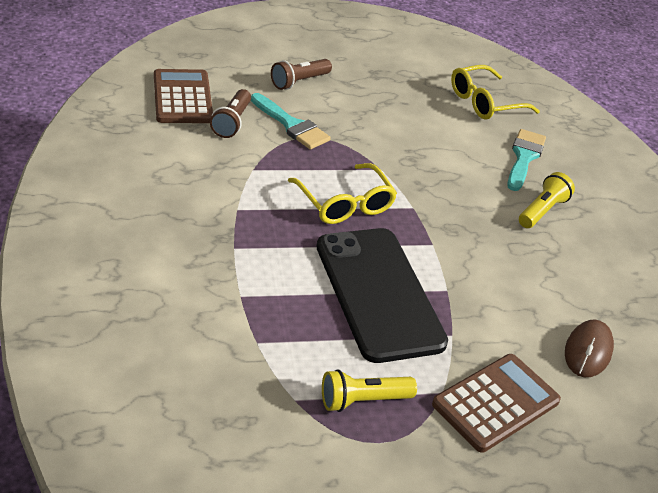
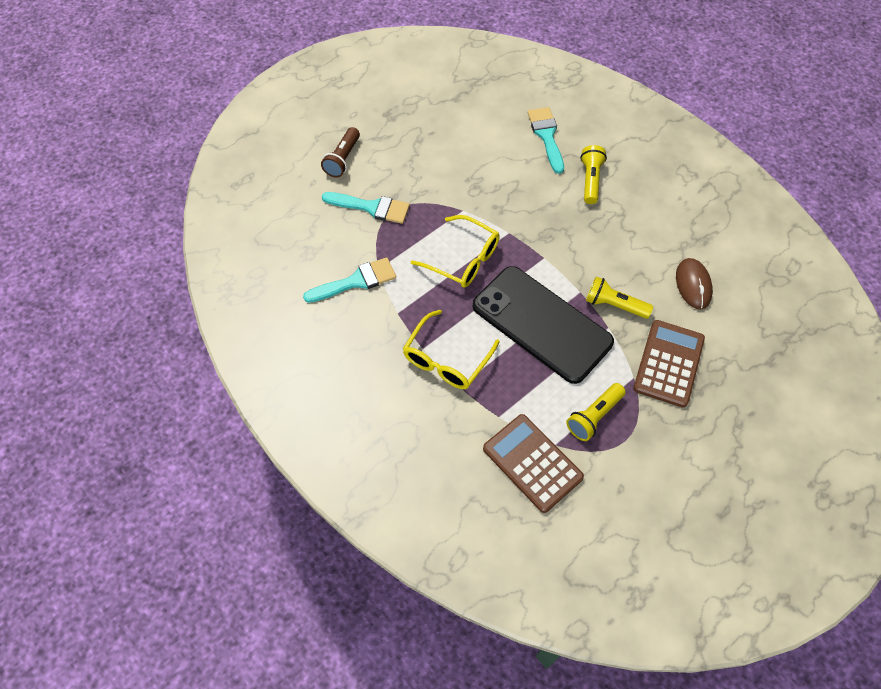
camera: 25 degrees left, 20 degrees up
(182, 98) = (273, 231): brown calculator -> brown calculator (532, 463)
(221, 167) = (356, 281): none -> turquoise brush
(232, 122) = (328, 232): brown flashlight -> none
(476, 320) = (614, 305): none -> yellow flashlight
(485, 102) = (485, 97): yellow glasses -> yellow glasses (446, 359)

